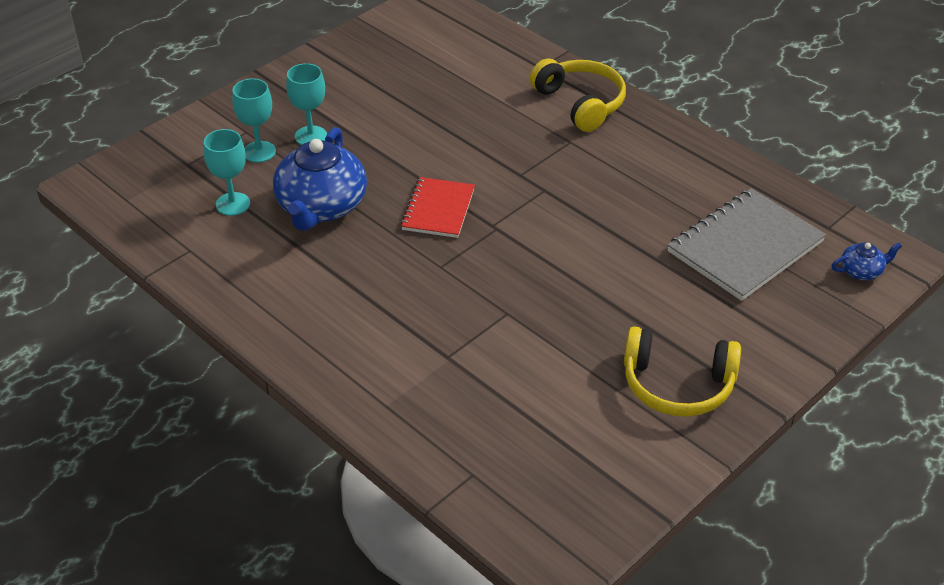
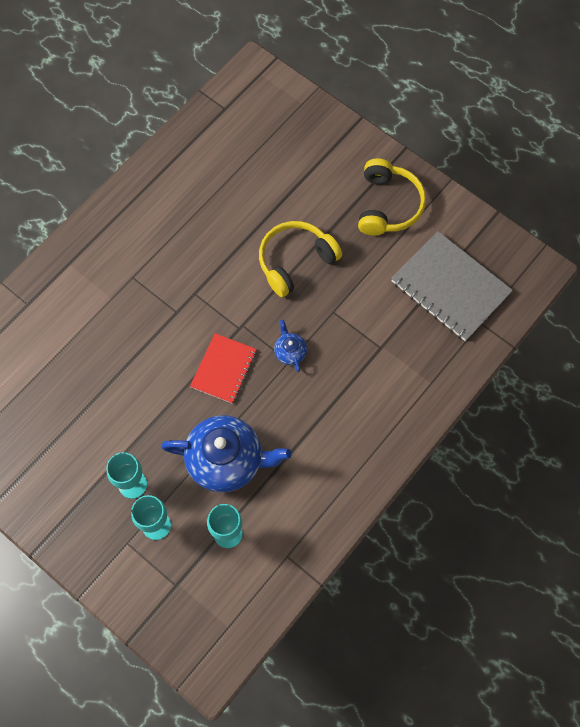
camera: 95 degrees left, 25 degrees up
(438, 209) = (223, 369): red notebook -> red notebook turned 75 degrees counterclockwise
(580, 103) = (80, 271): yellow headphones -> yellow headphones (295, 261)
(745, 247) = (250, 160): grey notebook -> grey notebook (450, 287)
(861, 271) = (269, 93): blue teapot -> blue teapot (290, 351)

